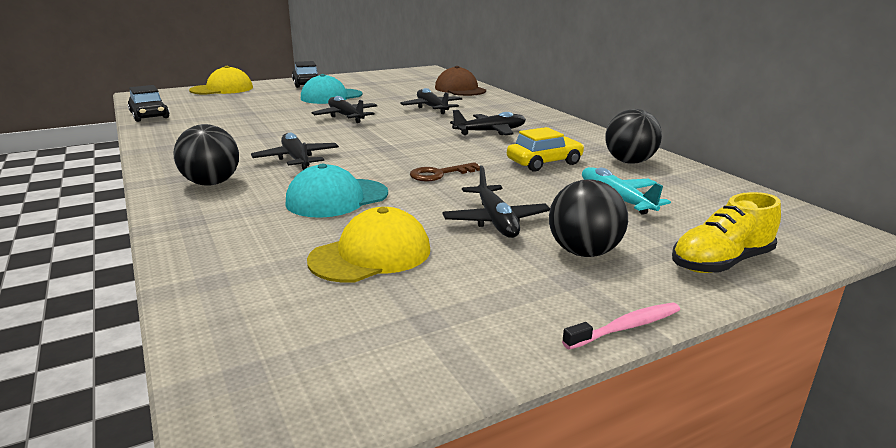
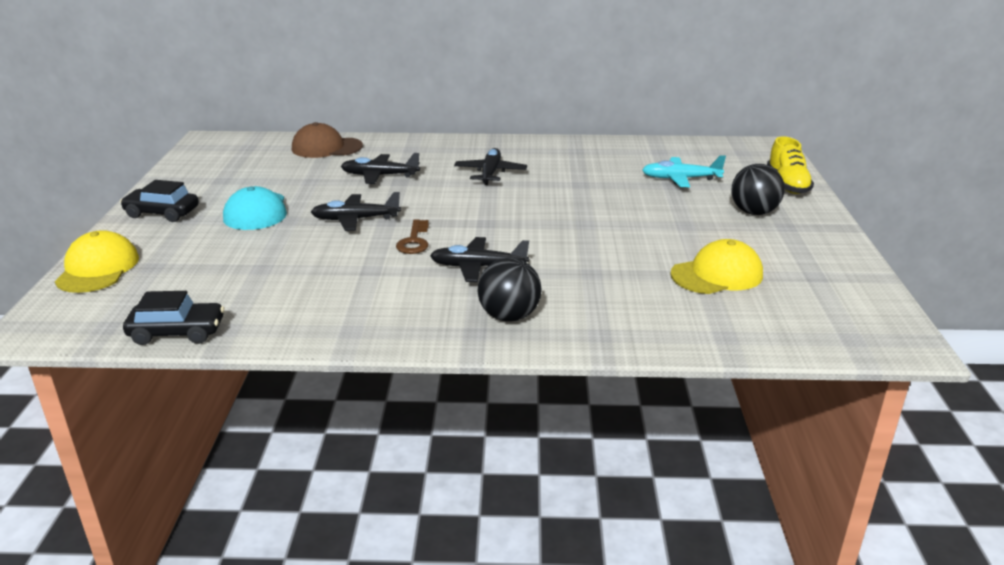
camera: 60 degrees left, 5 degrees up
(337, 198) = (599, 267): turquoise cap -> none
(371, 255) = (717, 274): yellow cap -> yellow cap turned 75 degrees clockwise
(439, 174) = (579, 218): brown key -> brown key (414, 241)
(496, 221) = (689, 223): black plane -> none
(544, 163) = (589, 177): yellow car -> none
(626, 327) = (844, 229): pink toothbrush -> none
(629, 162) = (615, 152): black ball -> none

